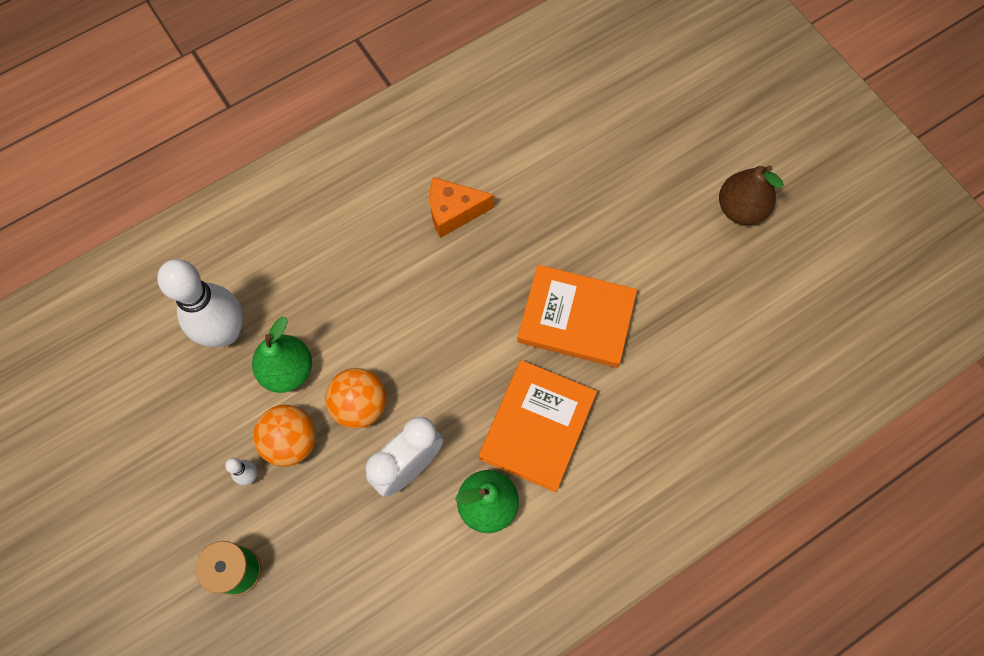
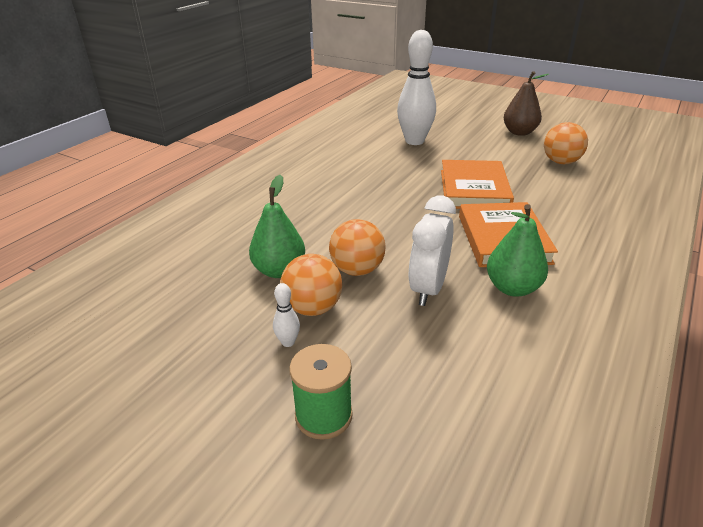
camera: 25 degrees left, 35 degrees down
(225, 332) = (208, 267): white bowling pin -> white bowling pin (414, 141)
(454, 212) = (348, 172): orange cheese -> none
(576, 319) = (474, 189): orange book -> orange book turned 75 degrees counterclockwise
(732, 308) = (561, 162): none -> orange ball

